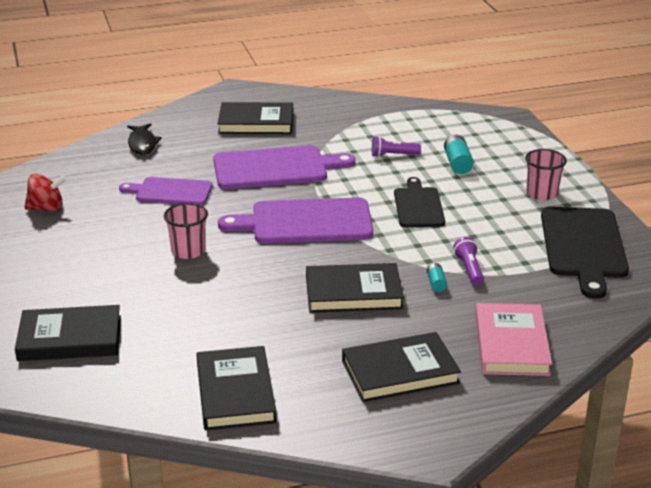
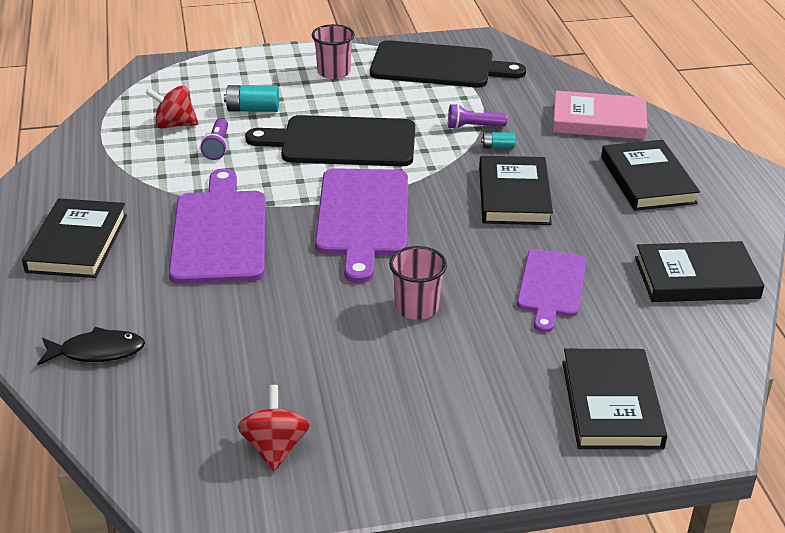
camera: 85 degrees left, 5 degrees up
(170, 192) = (257, 323): purple cutting board -> purple cutting board (551, 286)
(418, 206) = (342, 142): black cutting board -> black cutting board, size x1.59
(421, 135) = (174, 125): none -> red spinning top

